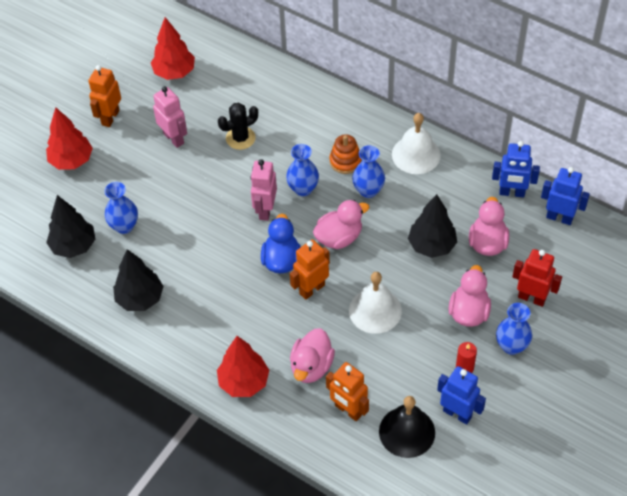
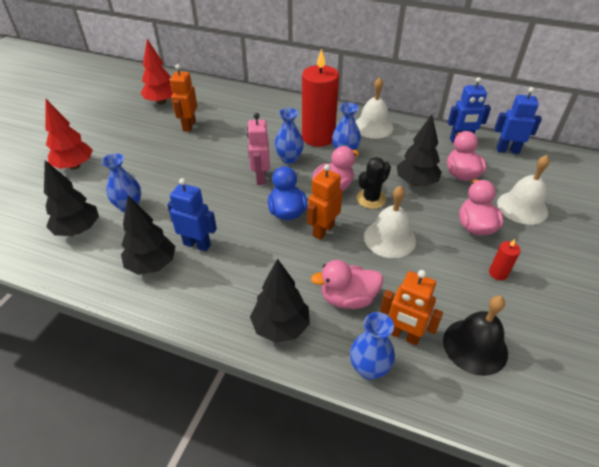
camera: 15 degrees left, 10 degrees down
(110, 117) = (109, 134): orange robot -> orange robot (189, 126)
(174, 138) = (168, 140): pink robot -> none
(240, 138) = (225, 133): black cactus -> black cactus (371, 199)
(244, 382) = (280, 327): red tree -> black tree
(311, 366) = (348, 298): pink duck -> pink duck turned 75 degrees clockwise
(345, 161) = (318, 137): orange stacking toy -> red candle
(457, 413) = (516, 317): blue robot -> blue robot (197, 244)
(511, 346) = (529, 247): blue vase -> blue vase (369, 368)
(532, 298) = (522, 207): red robot -> white bell

